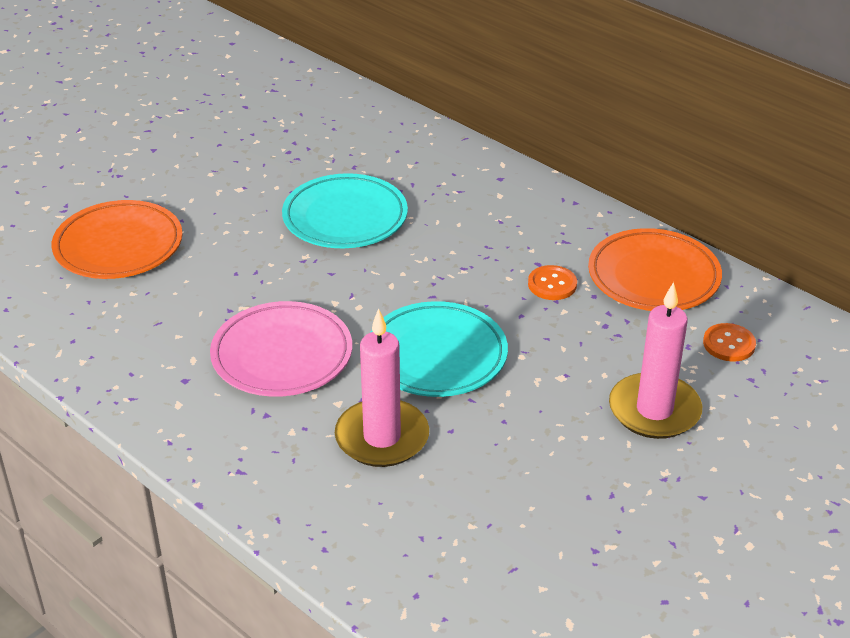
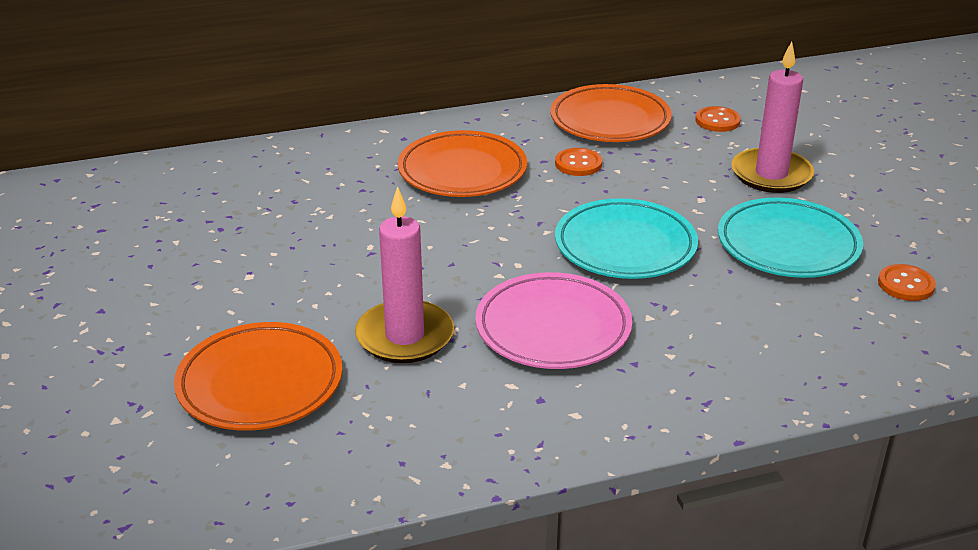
camera: 60 degrees left, 5 degrees down
(345, 218) = (372, 230): turquoise plate -> turquoise plate (788, 245)
(382, 437) = (714, 307): pink candle -> pink candle (405, 336)
(476, 227) = (462, 171): none -> orange plate
(524, 557) = (906, 284): none -> orange button

